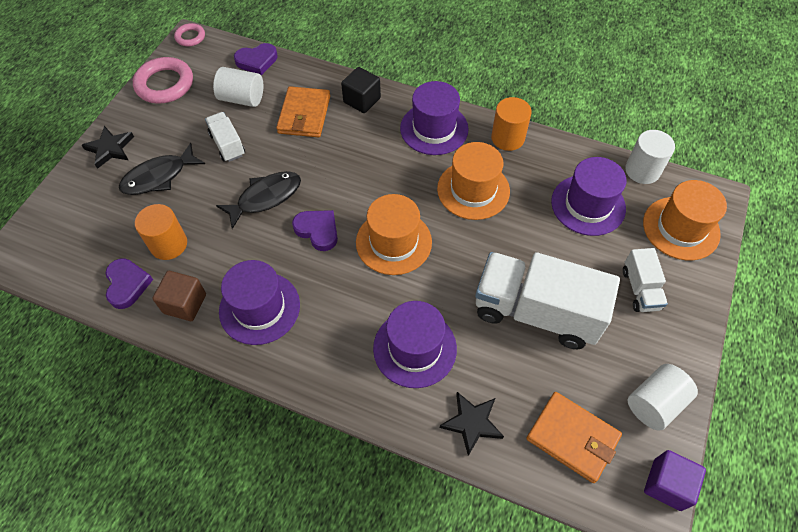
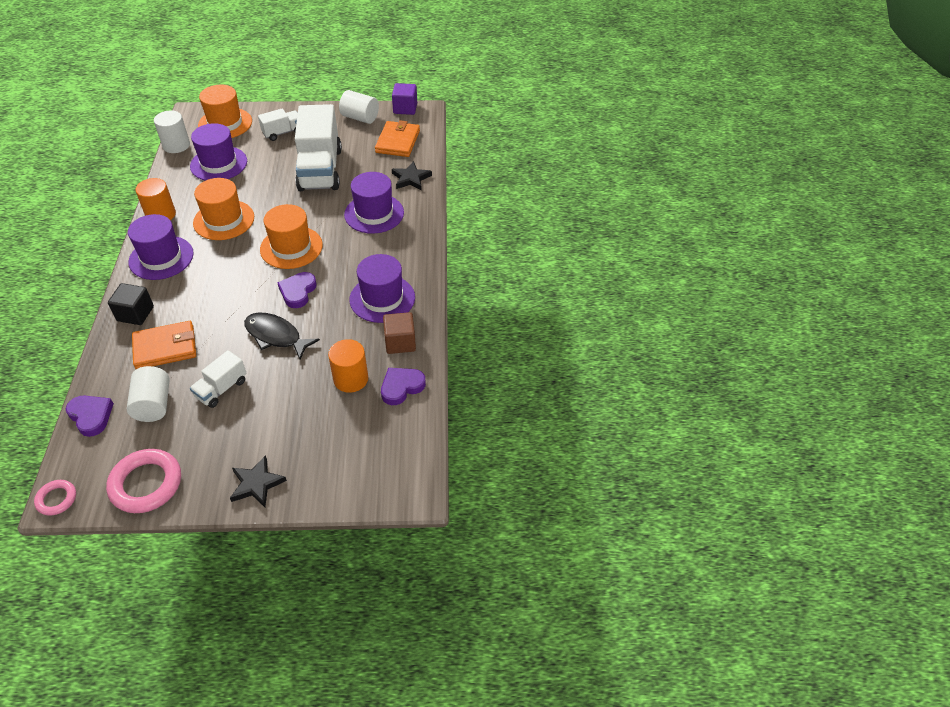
camera: 115 degrees left, 10 degrees down
(159, 177) = (279, 423): black fish -> none

